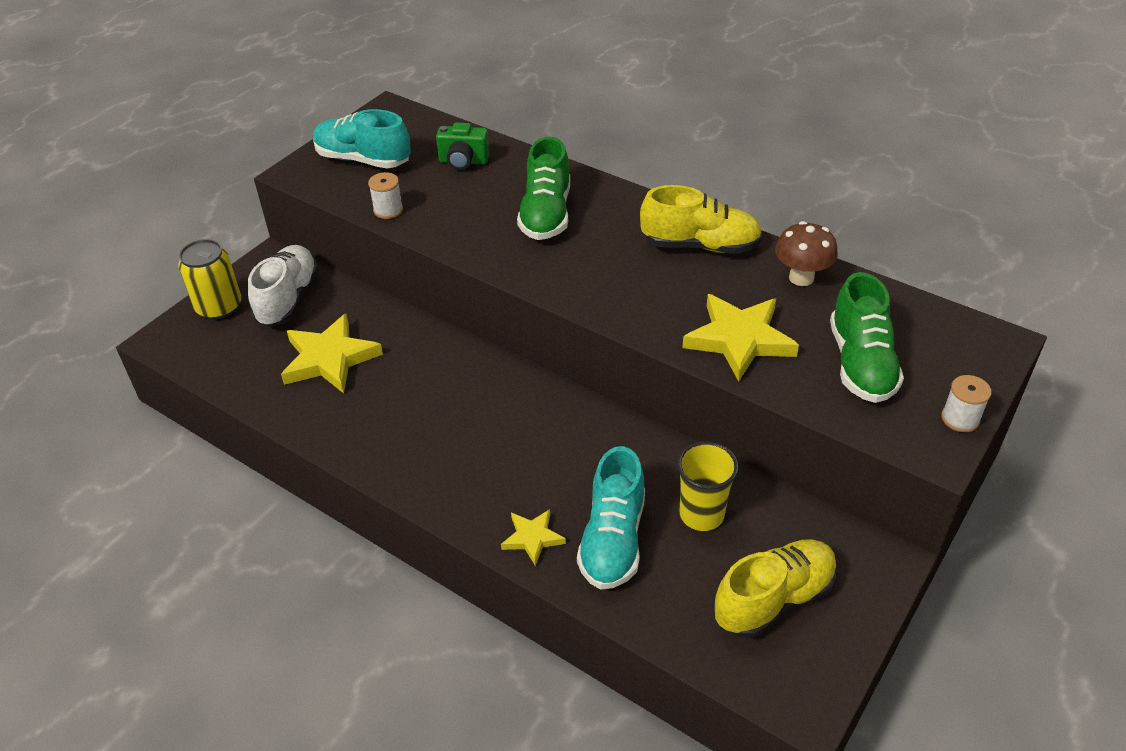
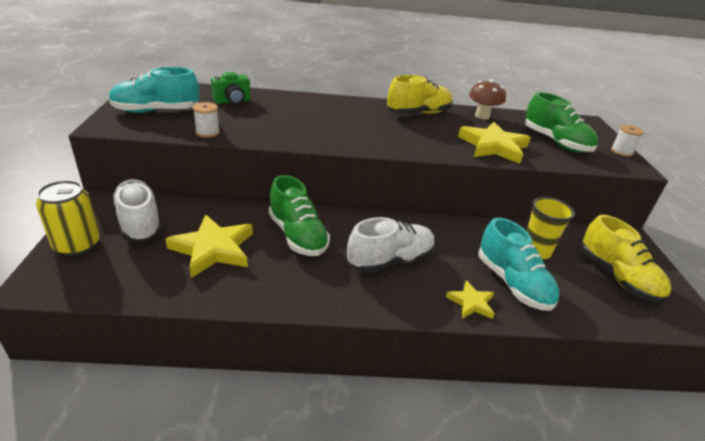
camera: 40 degrees left, 10 degrees down
(497, 448) = (390, 260): none -> white shoe
(546, 214) = (318, 116): green shoe -> green shoe (297, 236)
(774, 599) = (617, 277): yellow shoe -> yellow shoe turned 135 degrees clockwise

